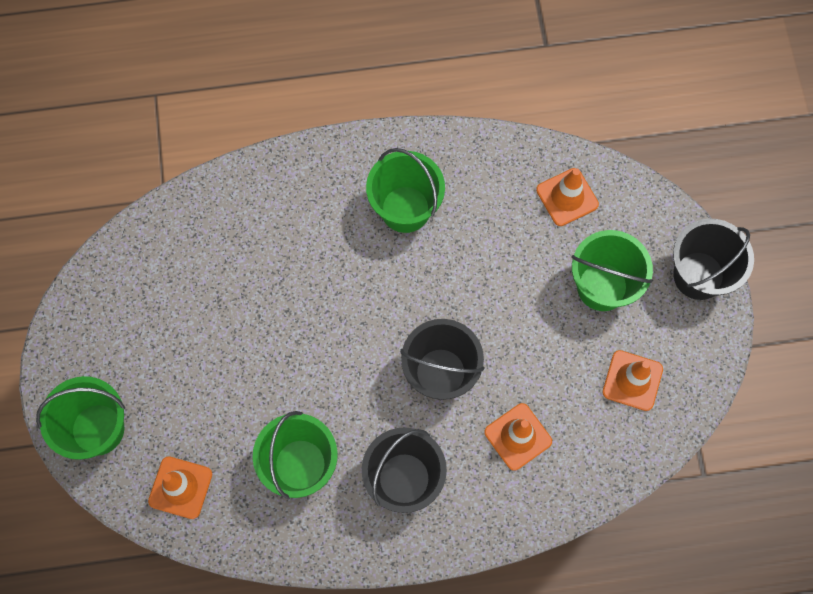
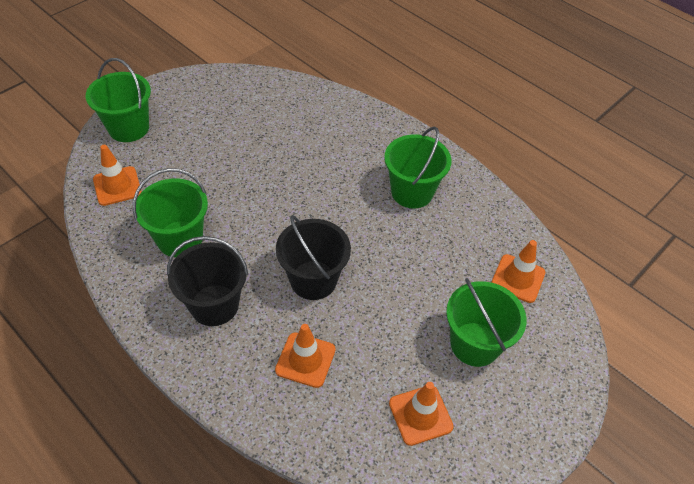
camera: 50 degrees right, 20 degrees down
(698, 275) = (552, 409): black bucket -> none

